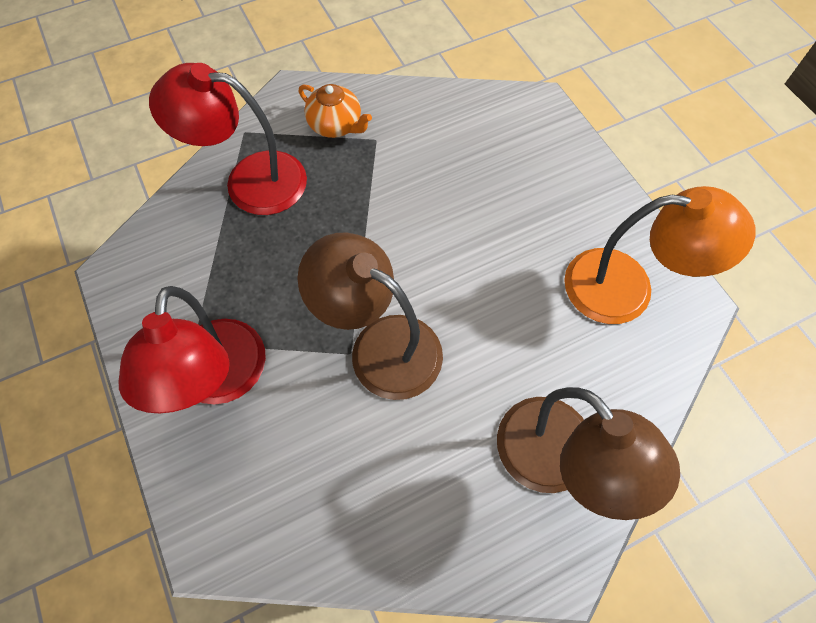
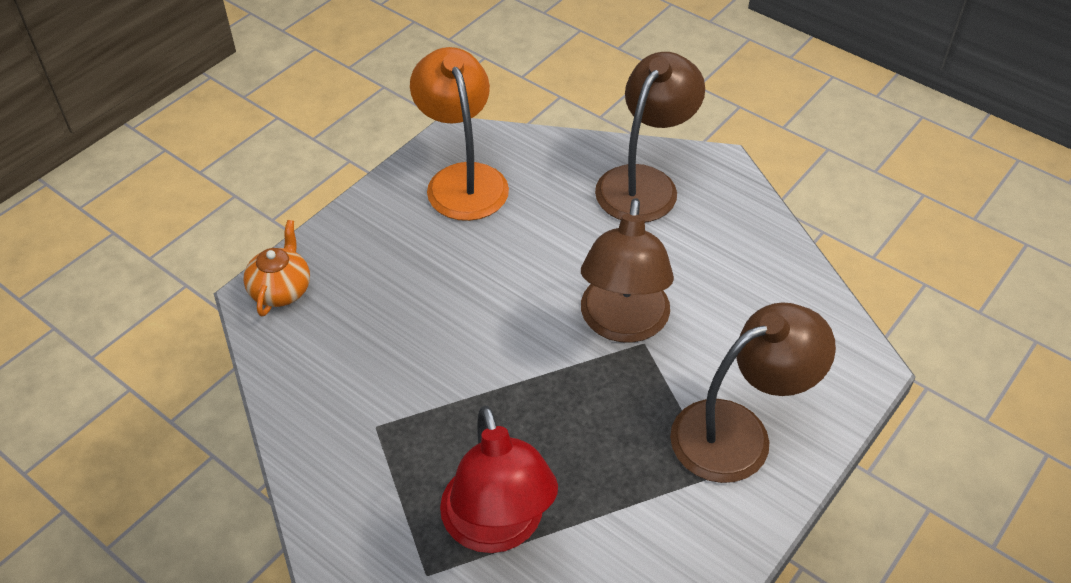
camera: 115 degrees left, 15 degrees down
(218, 381) = (738, 432): red lamp -> brown lamp
(336, 125) = (371, 476): orange teapot -> orange teapot (281, 290)

